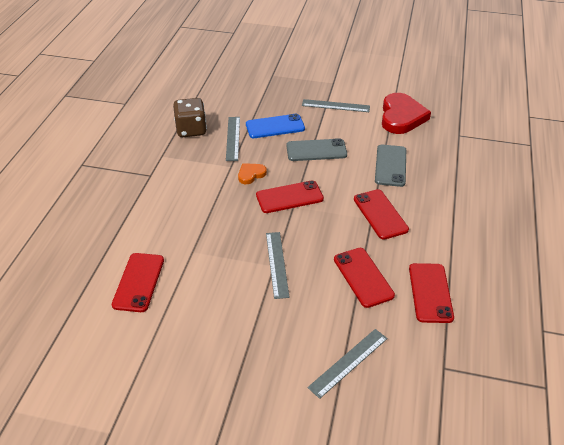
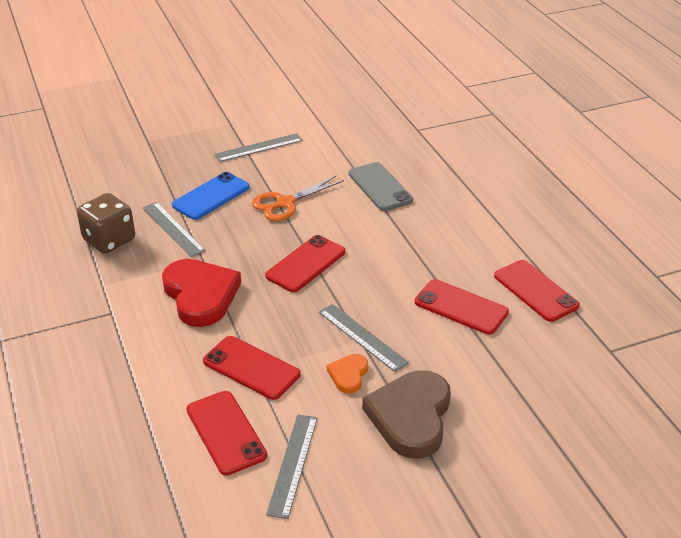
camera: 35 degrees left, 5 degrees down
(251, 174) = (237, 259): orange heart -> orange heart (348, 375)
(254, 335) = (410, 417): none -> brown heart
(316, 150) = (285, 203): grey phone -> orange scissors
(348, 362) = (526, 392): grey ruler -> grey ruler (293, 464)
(380, 214) = (417, 239): red phone -> red phone (251, 368)
(401, 117) = (342, 133): red heart -> red heart (200, 295)

